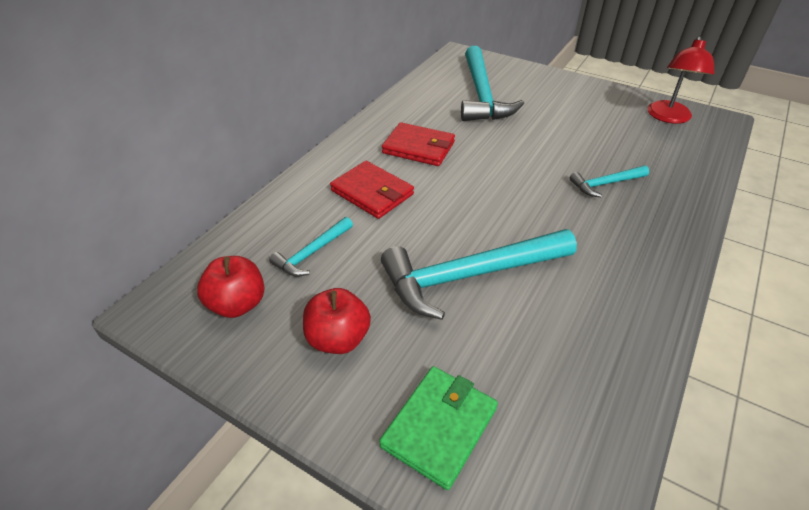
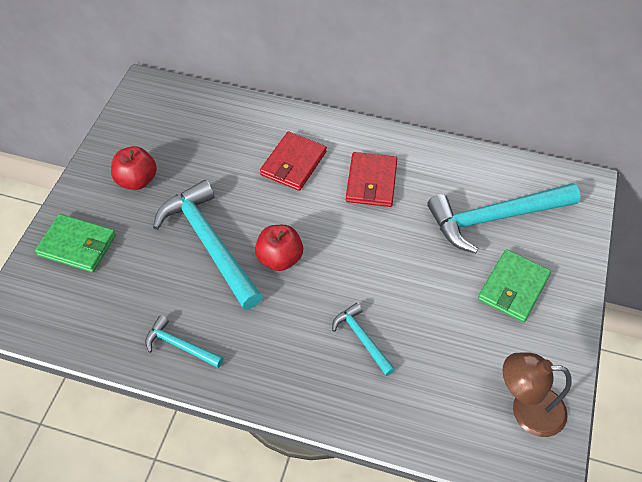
camera: 75 degrees right, 10 degrees up
(237, 304) = (157, 122): red apple -> red apple (279, 259)
(311, 253) = (212, 145): turquoise hammer -> turquoise hammer (180, 345)
(554, 101) = (513, 288): none -> green wallet
(668, 117) = (527, 410): red lamp -> brown lamp

